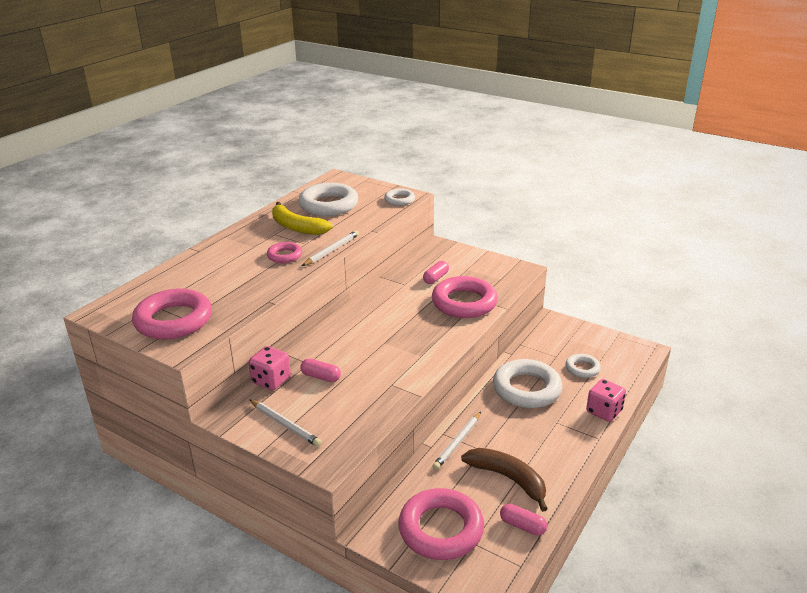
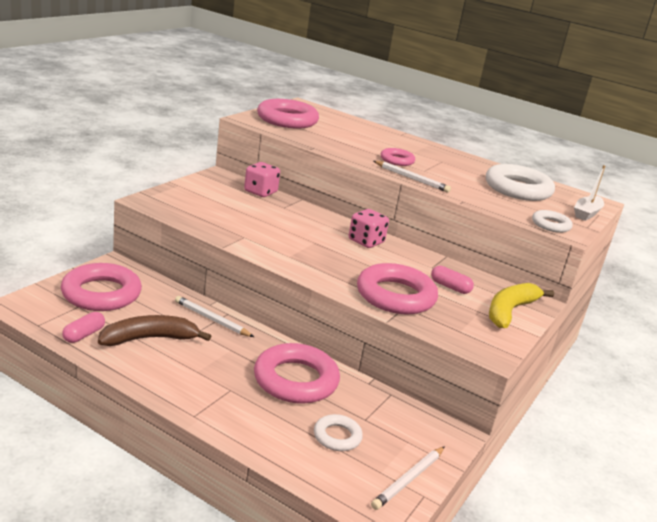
camera: 85 degrees right, 5 degrees down
(285, 425) = (200, 192): white pencil -> white pencil (408, 480)
(297, 227) = (458, 170): yellow banana -> yellow banana (510, 311)
(321, 377) = (262, 210): pink capsule -> none
(366, 184) = (586, 213): none -> white boat
(508, 479) = (149, 339): brown banana -> brown banana turned 150 degrees counterclockwise
(526, 389) = (295, 380): white ring -> pink ring
(604, 411) = (243, 433): pink dice -> pink dice (366, 241)

